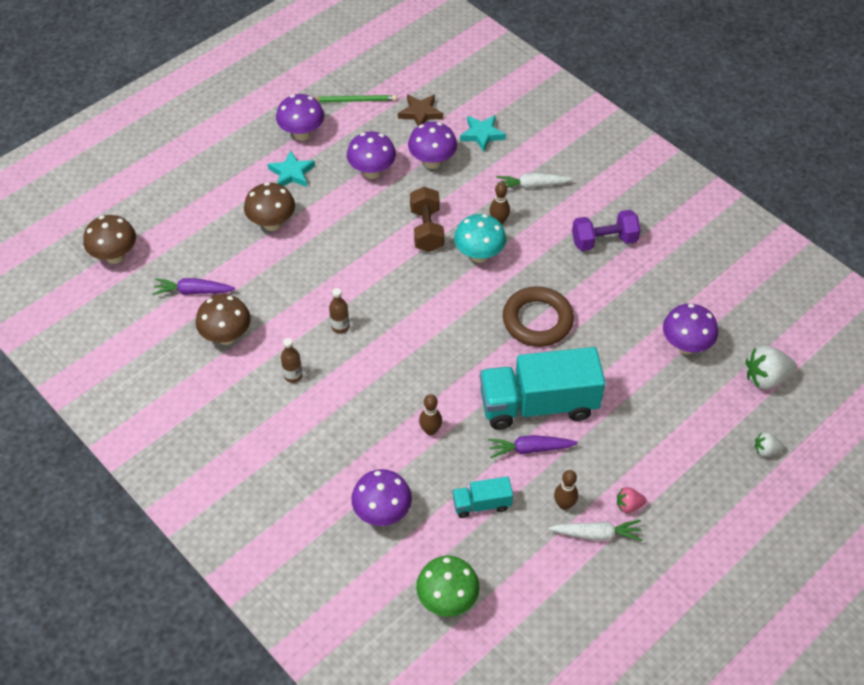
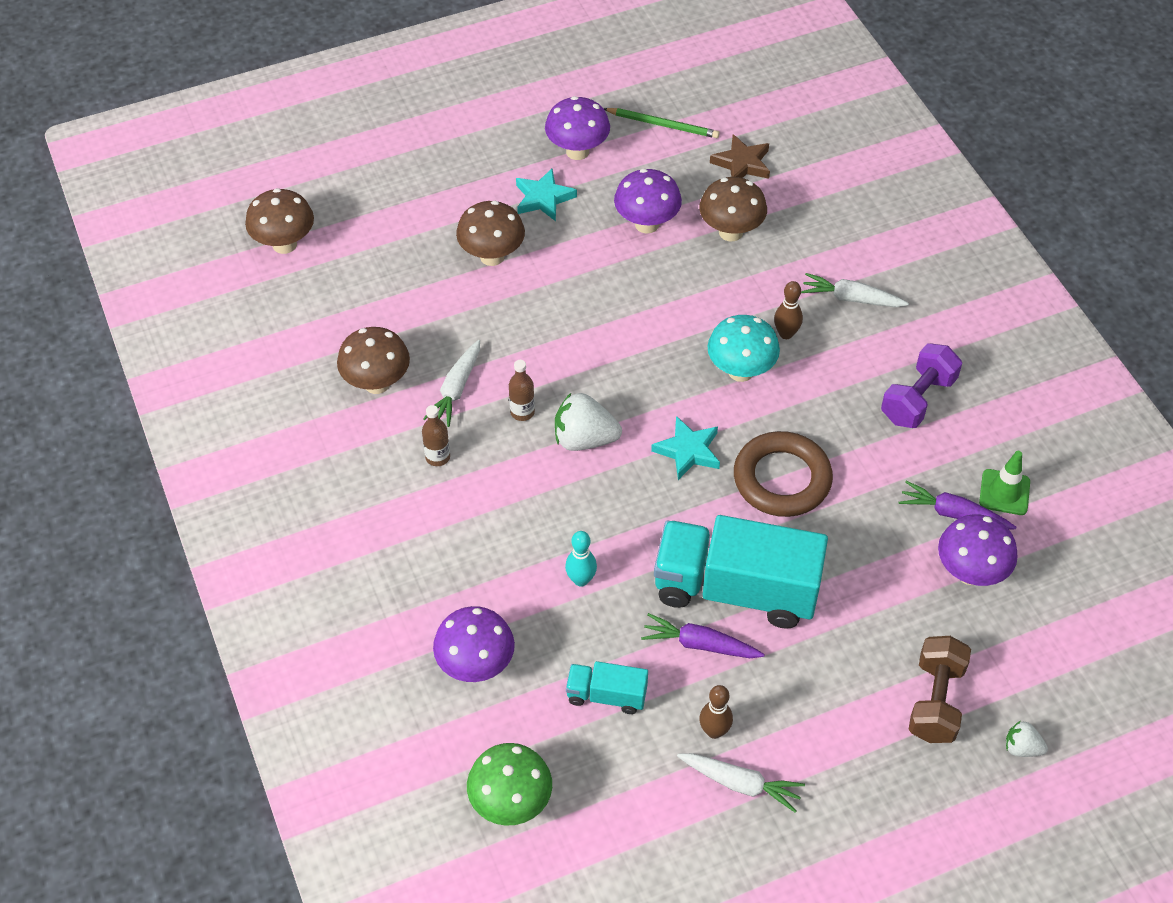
camera: 20 degrees right, 0 degrees up
(193, 291) = (360, 315): purple carrot -> purple carrot (953, 514)
(286, 324) = (456, 389): none -> white carrot
(426, 230) = (685, 318): brown dumbbell -> brown dumbbell (935, 701)
(430, 430) = (581, 580): brown bowling pin -> turquoise bowling pin
(432, 162) = (730, 232): purple mushroom -> brown mushroom
(482, 134) = (812, 213): turquoise star -> turquoise star (688, 451)
(604, 241) = (917, 399): purple dumbbell -> purple dumbbell turned 60 degrees counterclockwise
(628, 505) = (800, 760): pink strawberry -> none
(685, 286) = (1004, 492): none -> green traffic cone
(765, 378) = (1065, 650): white strawberry -> white strawberry (584, 439)

